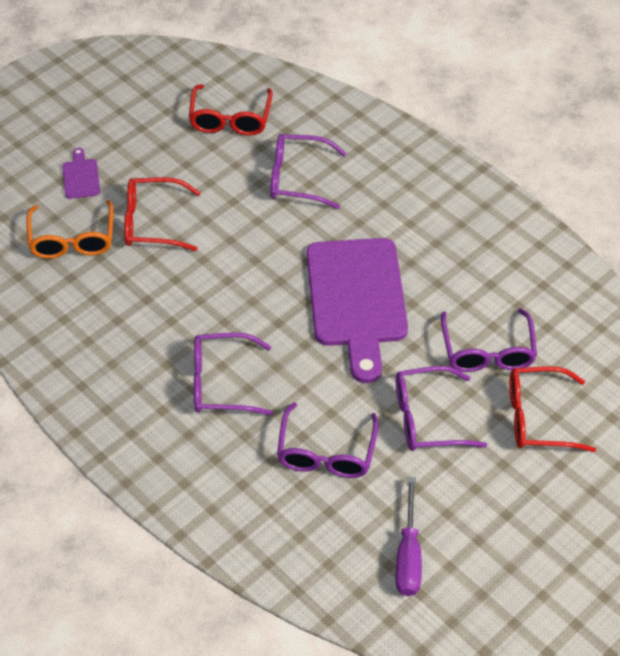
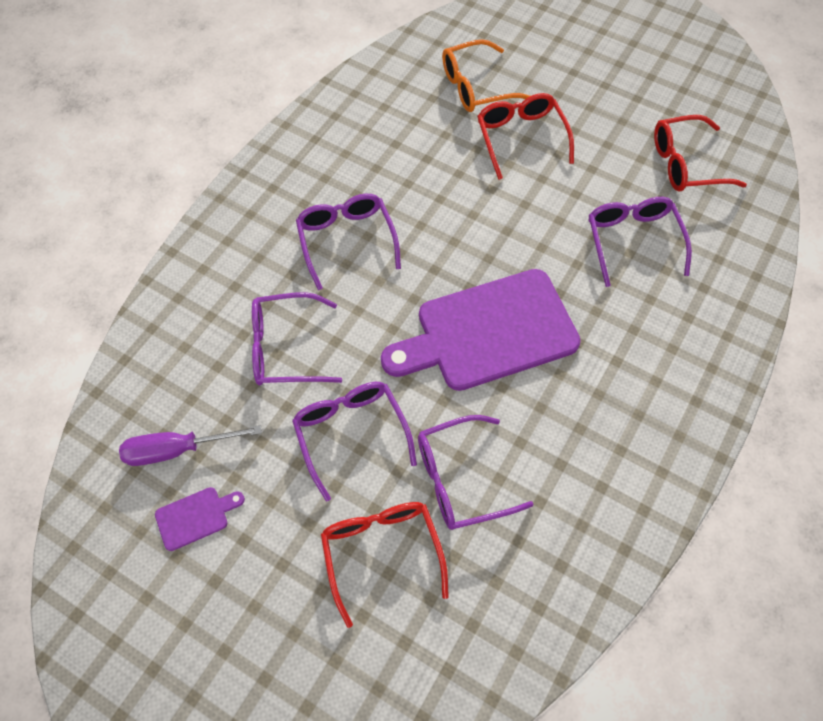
camera: 75 degrees right, 10 degrees up
(81, 177) = (553, 72): purple cutting board -> purple cutting board (195, 517)

